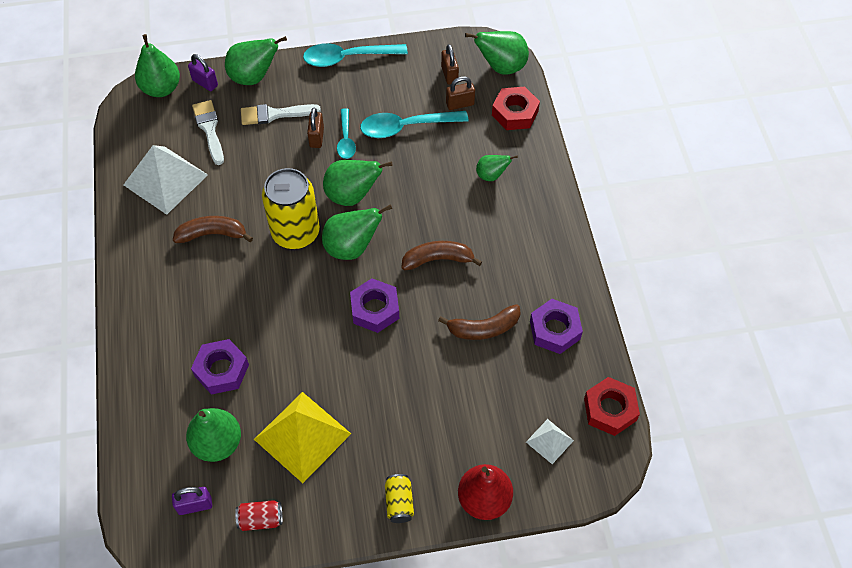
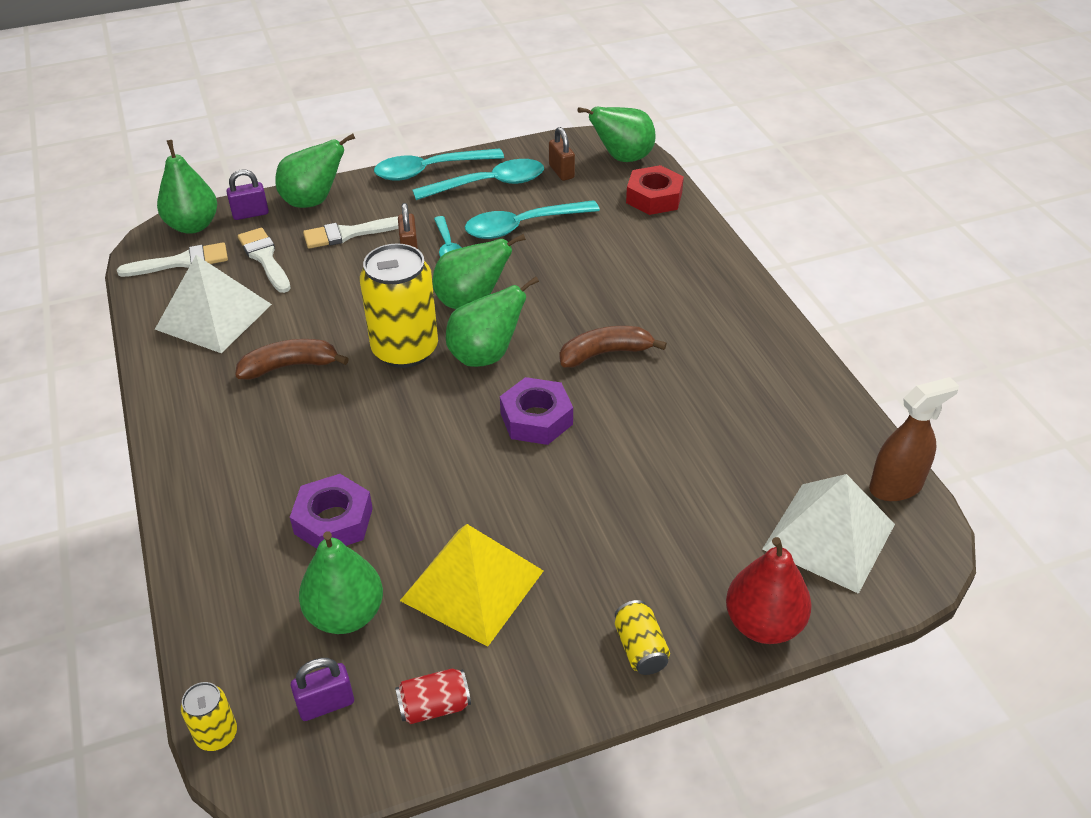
camera: 10 degrees left, 15 degrees down
(126, 513) = (216, 734): none -> yellow can
(149, 123) = (181, 262): none -> white brush
(205, 83) = (250, 214): purple padlock -> purple padlock turned 45 degrees counterclockwise
(390, 79) = (489, 184): none -> turquoise spoon
(460, 104) = (583, 197): brown padlock -> none
(483, 328) = (691, 419): brown banana -> none
(491, 175) = (646, 260): green pear -> none
(549, 441) = (829, 536): white pyramid -> white pyramid, size x2.02
(555, 330) = (787, 408): purple nut -> none
(610, 409) = (896, 486): red nut -> brown spray bottle

